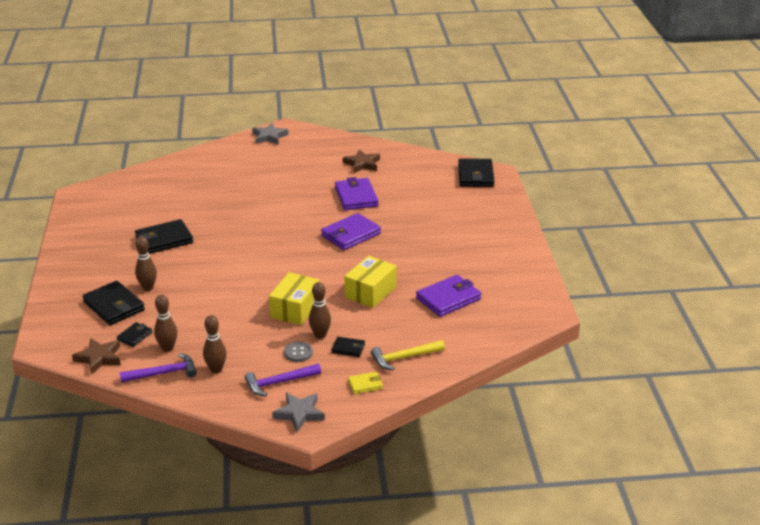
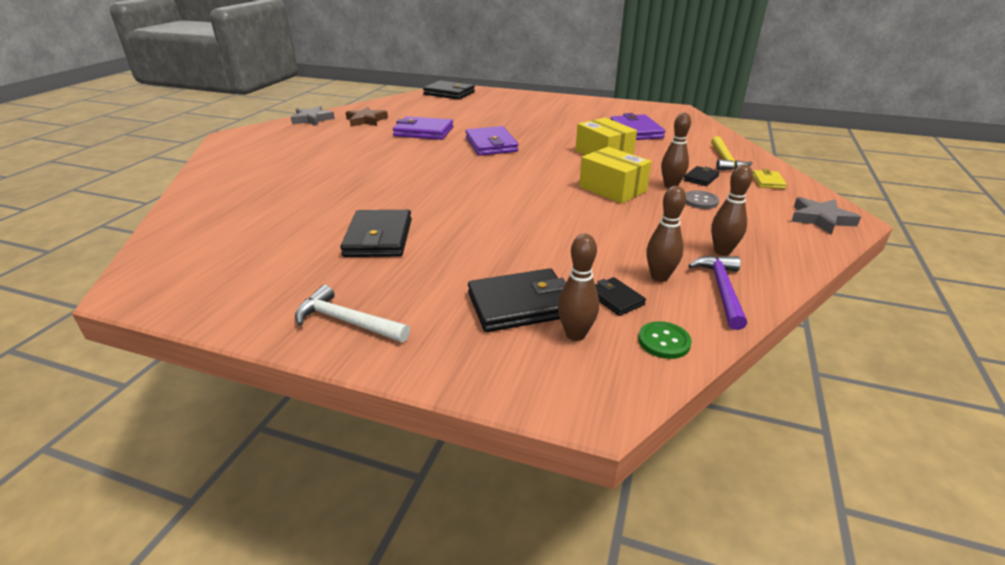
camera: 65 degrees left, 0 degrees up
(76, 260) = (347, 321): none -> white hammer
(99, 358) = (664, 341): brown star -> green button
(148, 288) = (492, 268): brown bowling pin -> brown bowling pin (575, 334)
(269, 137) = (235, 145): grey star -> grey star (312, 119)
(279, 382) = (758, 220): purple hammer -> none

